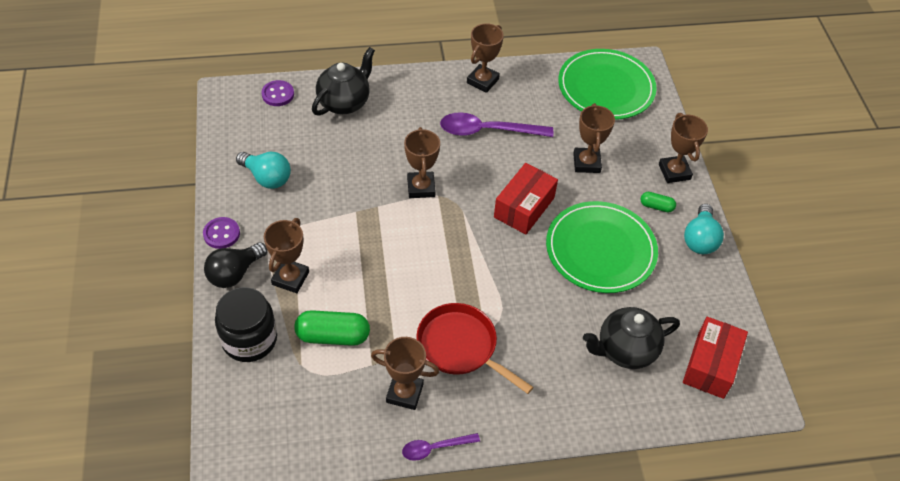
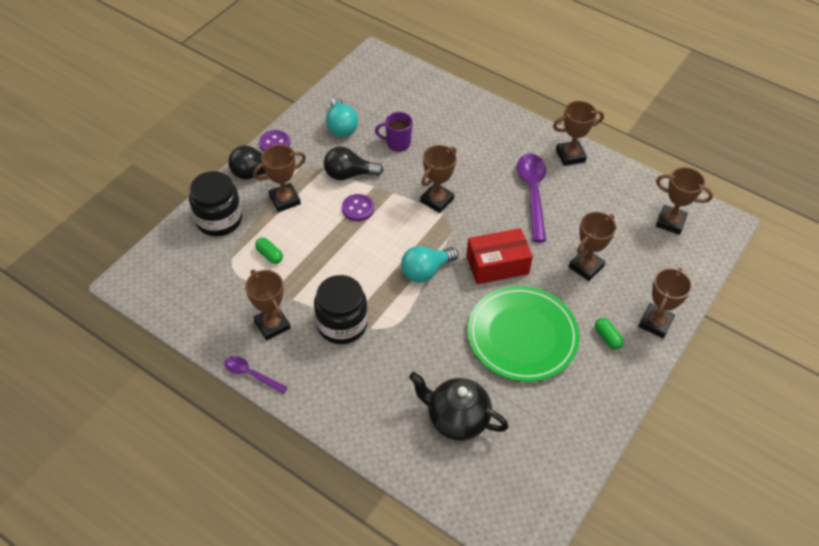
camera: 45 degrees right, 0 degrees up
(278, 94) = (409, 76): purple button -> purple button (358, 208)
(322, 216) = (349, 174): none -> black light bulb
(333, 336) = (269, 255): green capsule -> green capsule, size x0.53
(334, 160) = (397, 143): none -> purple mug
(344, 102) = (448, 109): black teapot -> none
(460, 347) = (342, 324): red pan -> black jar
(488, 131) = (532, 193): purple spoon -> purple spoon turned 45 degrees clockwise
(606, 87) = (670, 222): green plate -> brown trophy
(700, 239) = (616, 387): turquoise light bulb -> turquoise light bulb (426, 271)
(710, 365) = (512, 483): red box -> none

